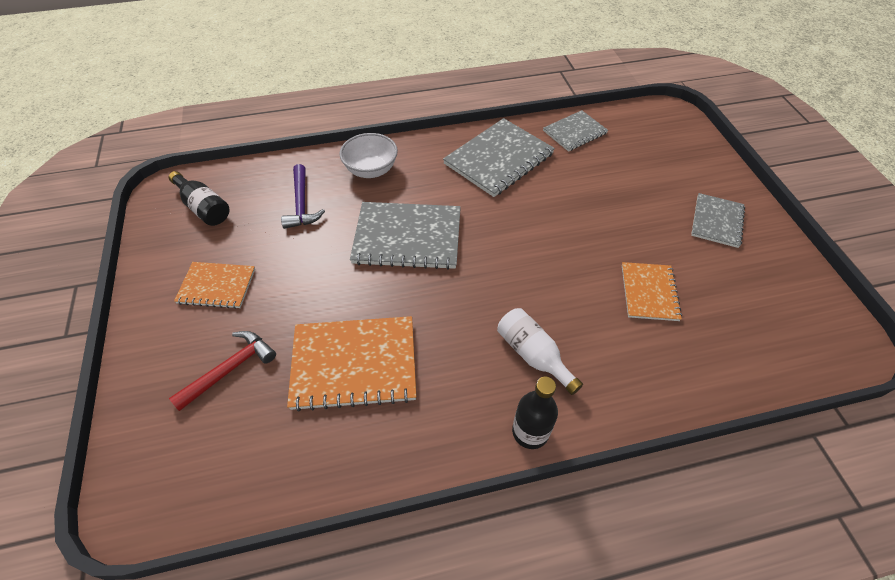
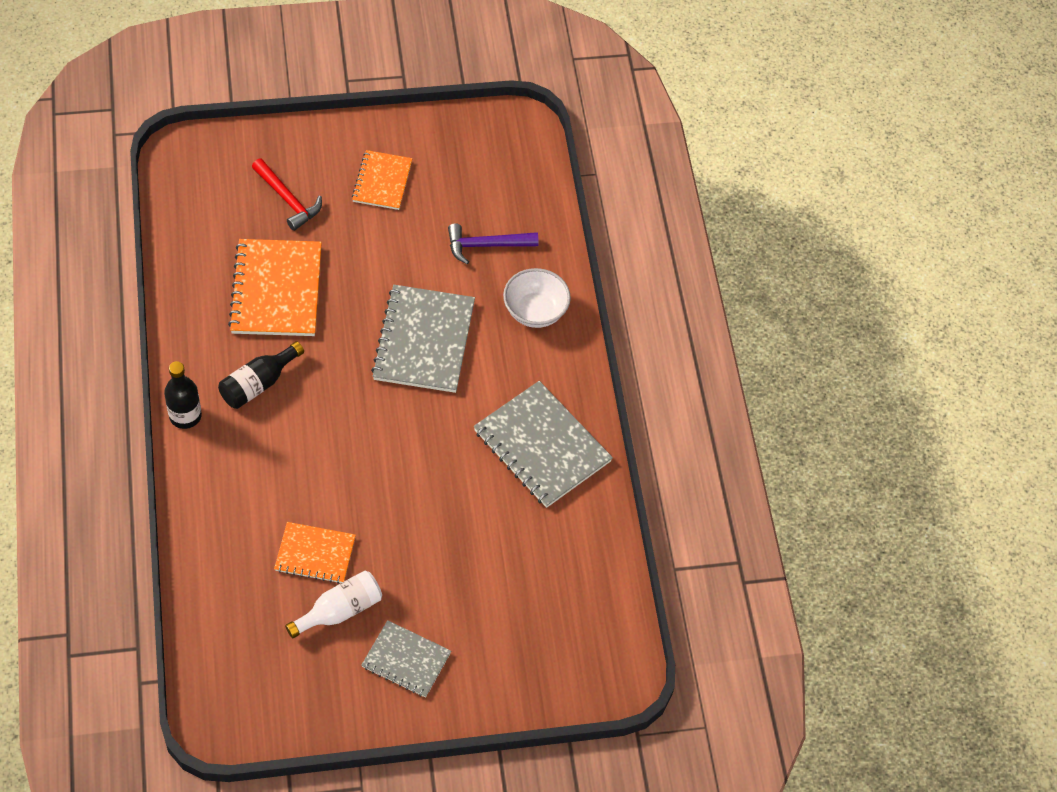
camera: 90 degrees right, 5 degrees up
(204, 207) = (491, 160): black bottle -> black bottle (258, 384)
(533, 355) = (259, 432): white bottle -> white bottle (339, 611)
(574, 132) = (587, 544): grey notebook -> none

